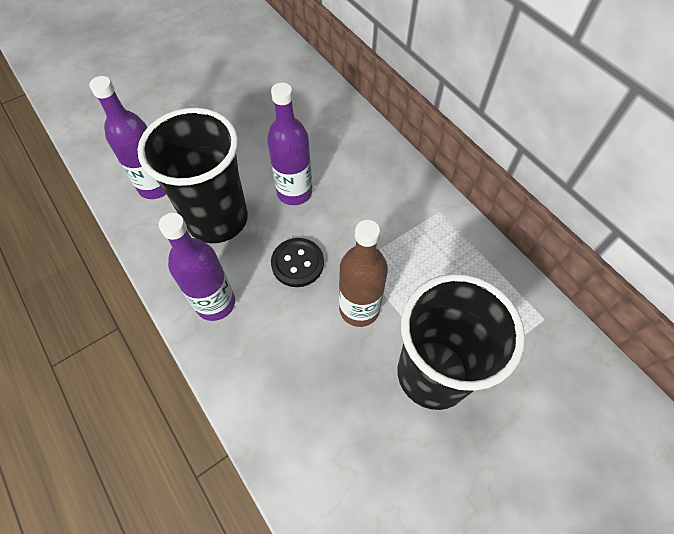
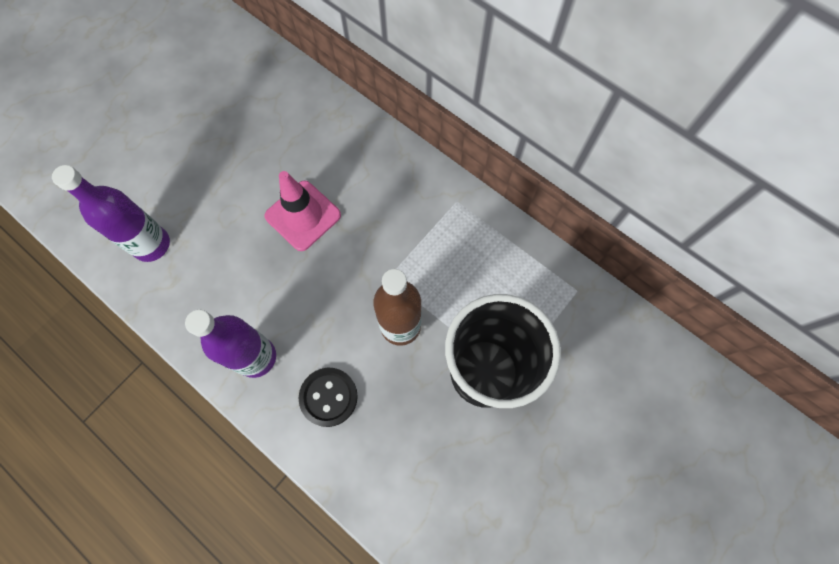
camera: 15 degrees left, 10 degrees up
(217, 219) = (230, 266): black cup -> none
(294, 192) = (303, 215): purple bottle -> pink traffic cone
(297, 263) = (327, 294): black button -> black button (328, 397)

